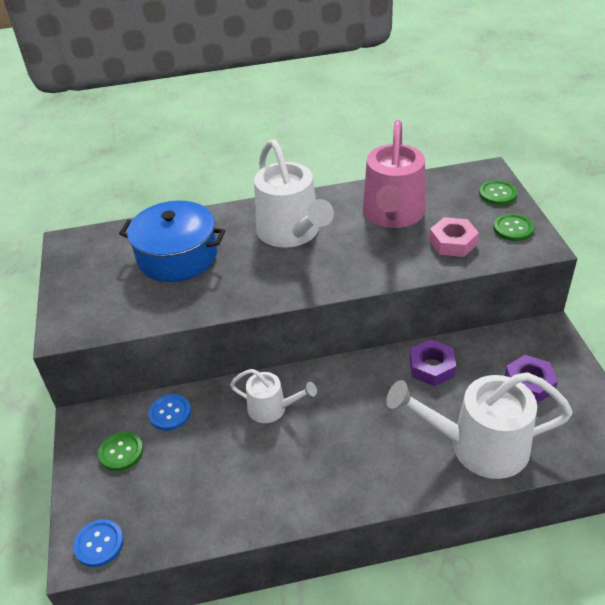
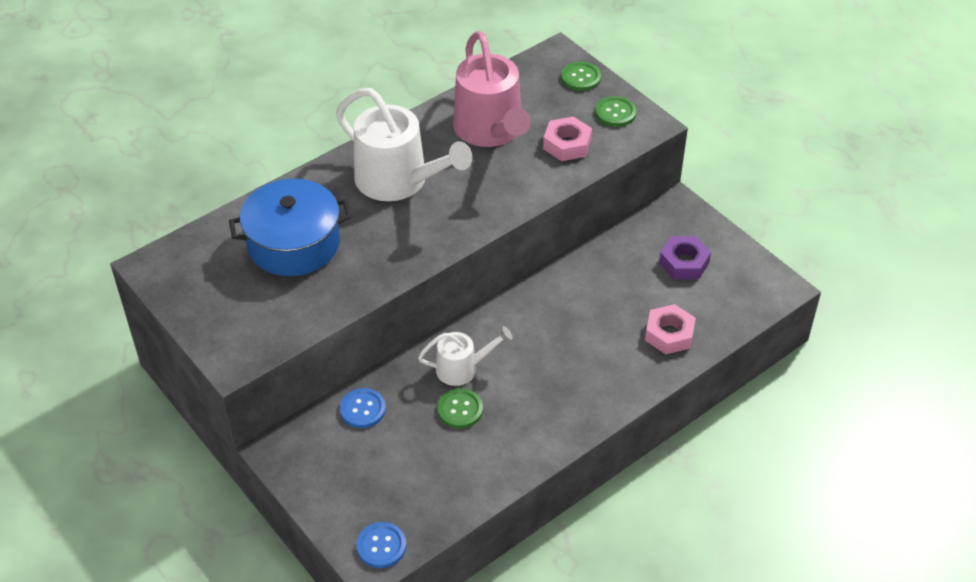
camera: 30 degrees left, 5 degrees up
(121, 452) = (340, 462): green button -> green button (460, 409)
(432, 367) = (589, 277): purple nut -> none
(479, 446) = (669, 334): white watering can -> pink nut

